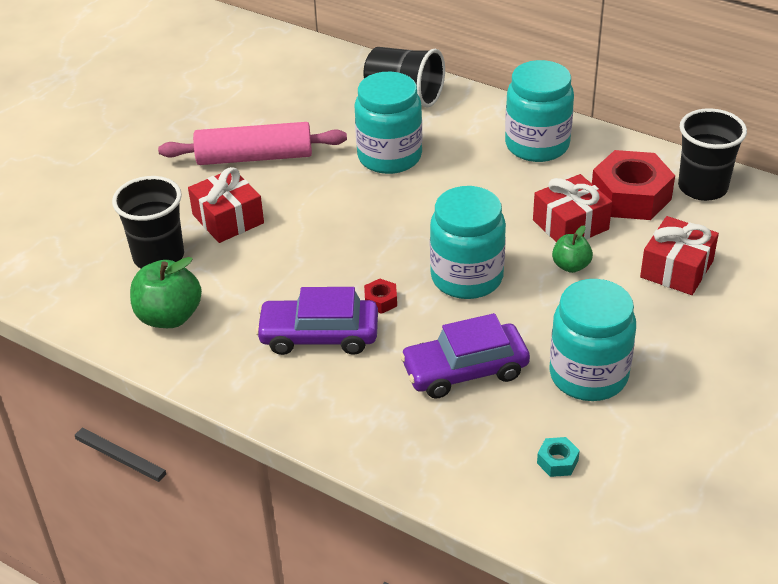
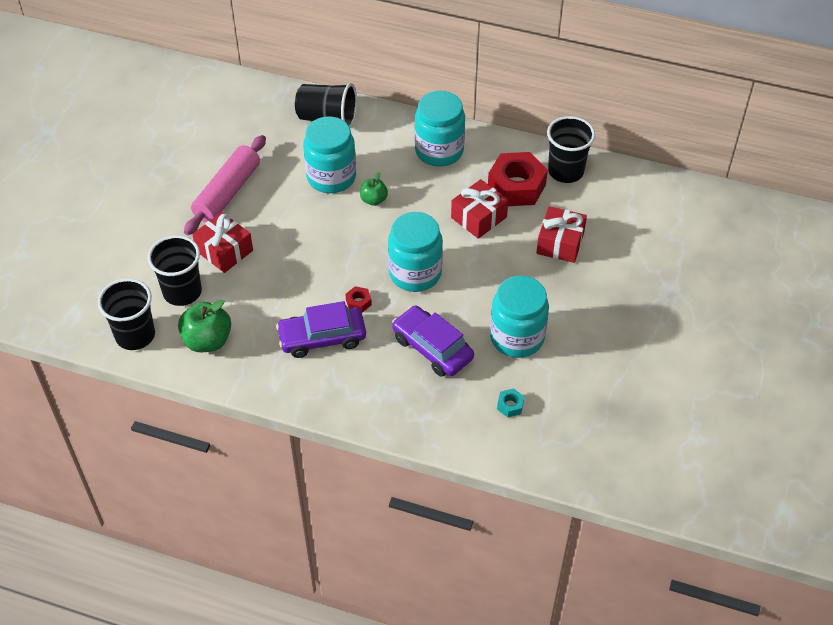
camera: 15 degrees left, 10 degrees up
(81, 297) = (135, 335): none -> black cup
(254, 157) = (227, 193): pink rolling pin -> pink rolling pin turned 45 degrees counterclockwise
(465, 371) = (432, 348): purple car -> purple car turned 75 degrees clockwise
(571, 266) = (486, 252): green apple -> green apple (373, 200)

